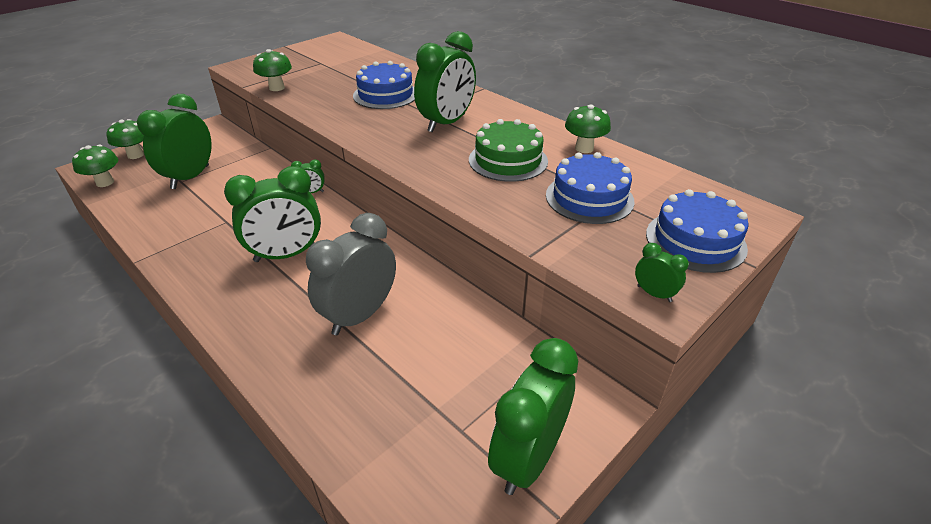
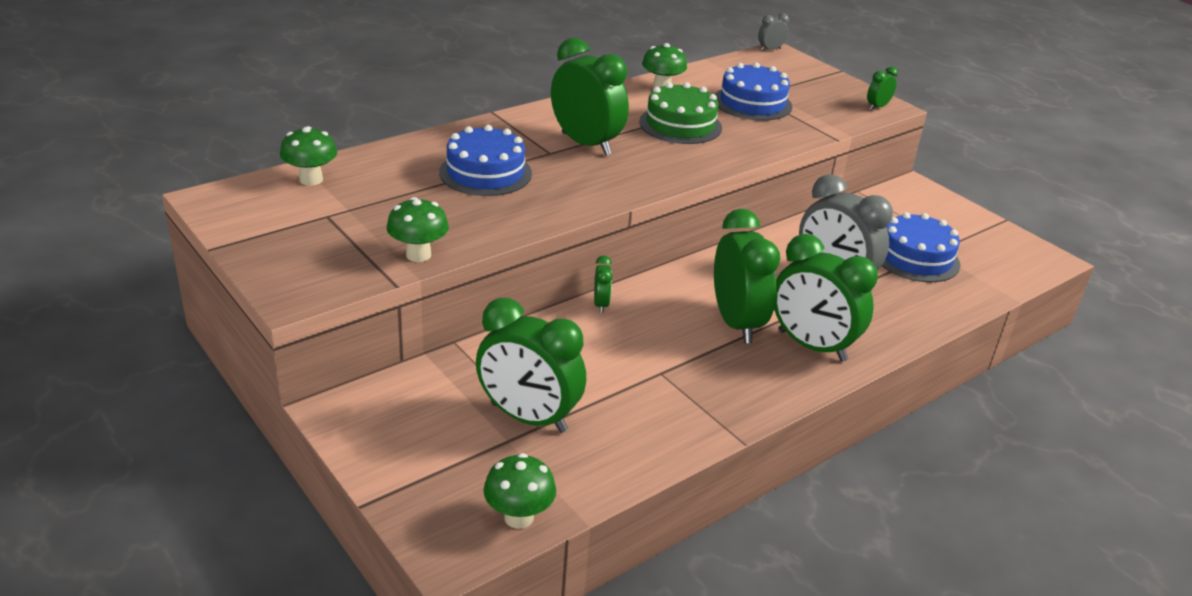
camera: 85 degrees left, 5 degrees down
(135, 155) = (423, 495): green mushroom -> green mushroom (311, 179)
(528, 458) = (967, 222): green clock -> green clock (812, 346)
(695, 241) = (813, 80): blue cake -> blue cake (915, 257)
(761, 209) = (770, 50): none -> grey clock

